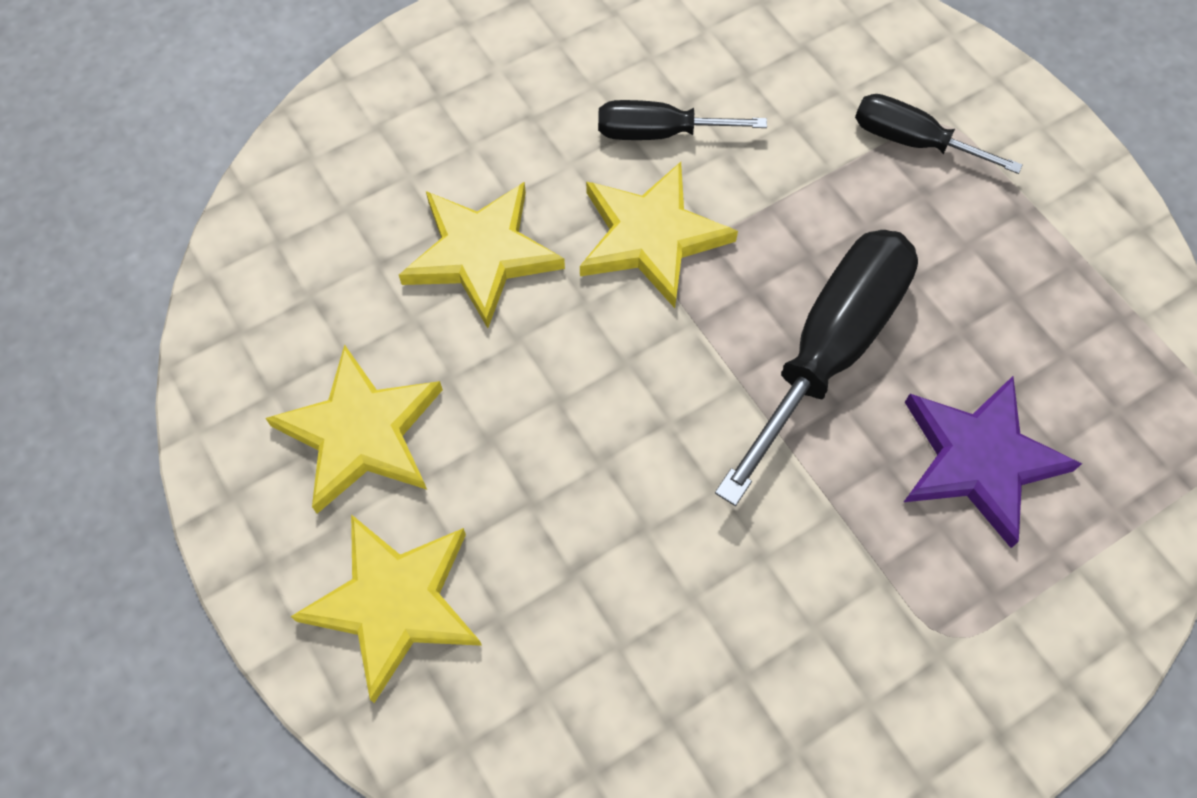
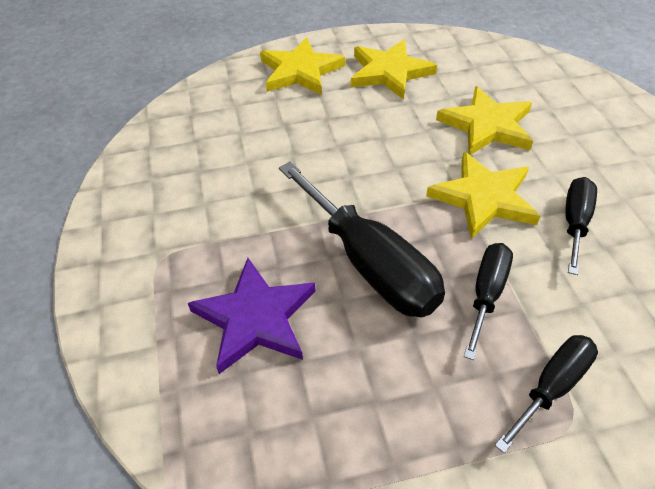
camera: 110 degrees right, 15 degrees down
(818, 212) = (486, 294): none -> black screwdriver

